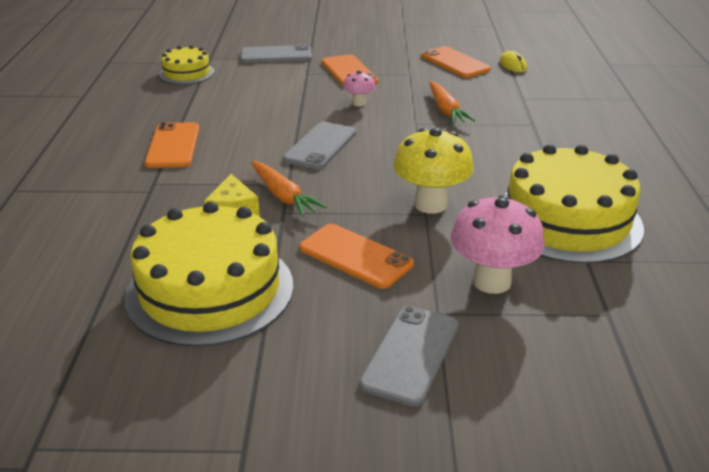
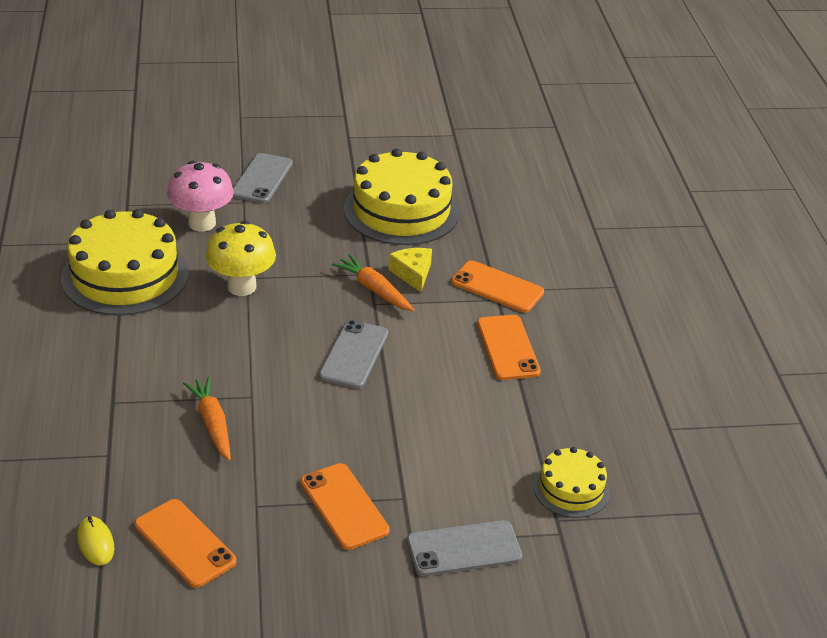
camera: 170 degrees right, 5 degrees up
(355, 256) = (303, 238): orange phone -> orange phone (497, 287)
(359, 103) = (321, 432): pink mushroom -> none

